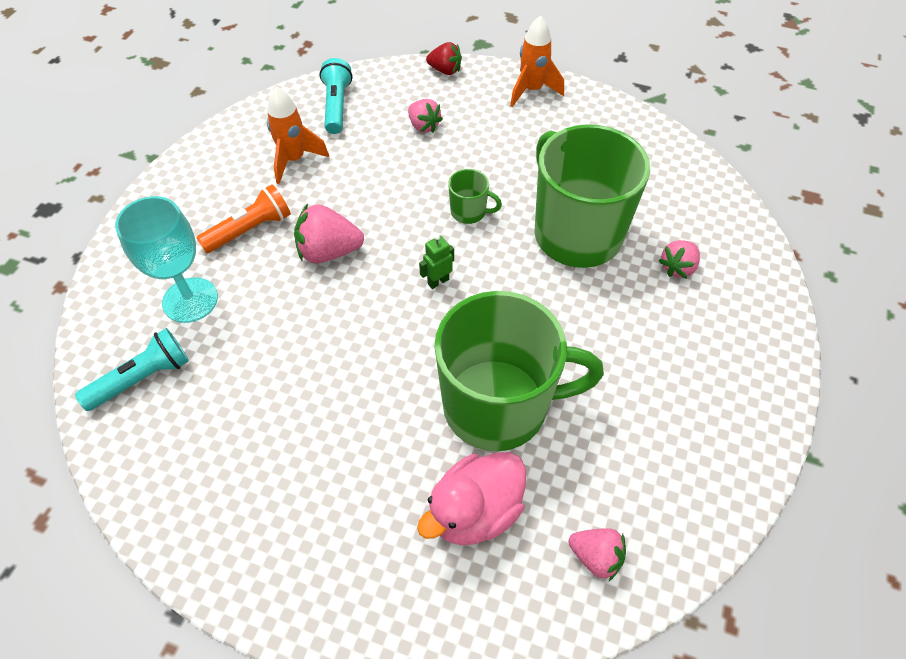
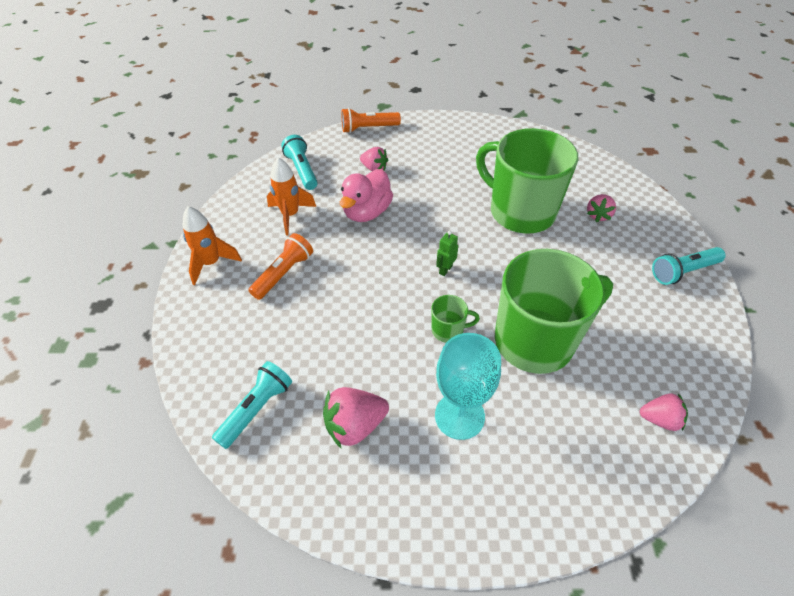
camera: 20 degrees left, 5 degrees down
(190, 300) = (264, 338): turquoise goblet -> turquoise goblet (459, 416)
(329, 252) = (353, 272): pink strawberry -> pink strawberry (355, 425)
(445, 70) = (368, 128): red strawberry -> orange flashlight
(469, 212) = (440, 217): green mug -> green mug (448, 330)
(475, 511) = (563, 418): pink duck -> pink duck (367, 212)
(532, 90) = (436, 127): orange rocket -> orange rocket (211, 263)
(749, 379) = (683, 271): none -> turquoise flashlight

